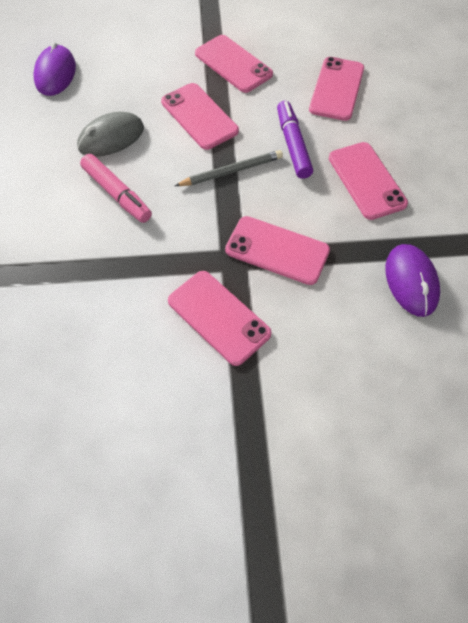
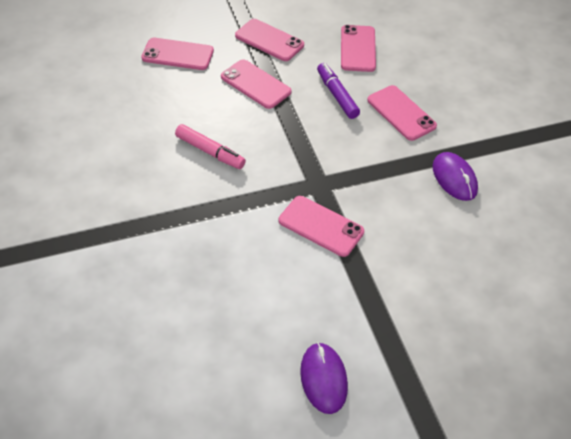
camera: 15 degrees left, 10 degrees down
(55, 73) = (123, 67): purple mouse -> purple mouse (323, 379)
(111, 137) = (189, 110): grey mouse -> none
(231, 171) = (295, 121): grey pencil -> none
(277, 250) = (349, 173): pink phone -> pink phone (178, 54)

